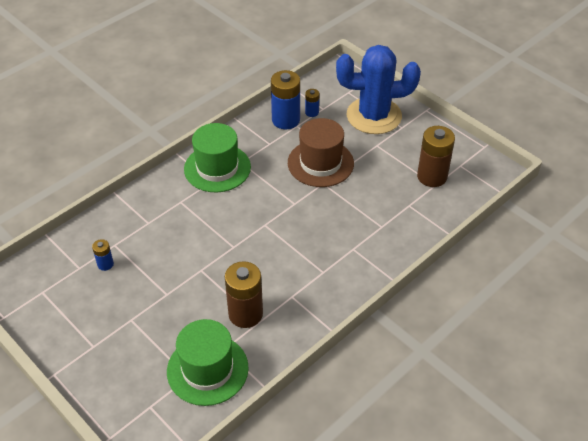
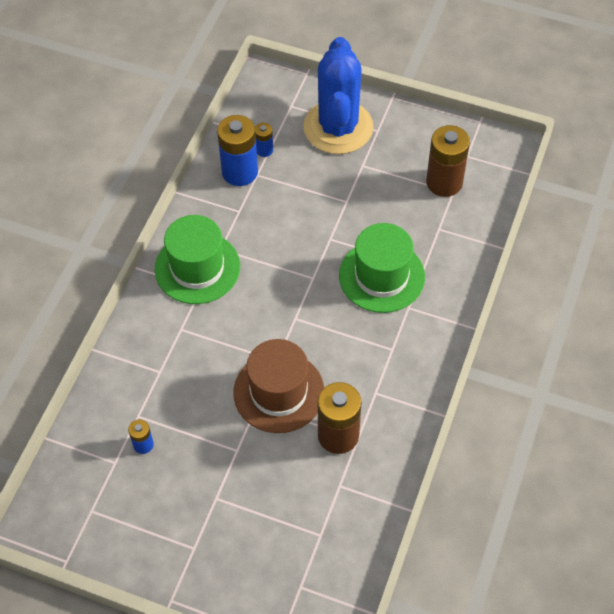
camera: 25 degrees left, 10 degrees up
(207, 369) = (336, 517): green hat -> green hat (381, 276)
(320, 163) = (312, 214): brown hat -> brown hat (279, 392)
(374, 116) = (338, 127): blue cactus -> blue cactus turned 60 degrees counterclockwise

